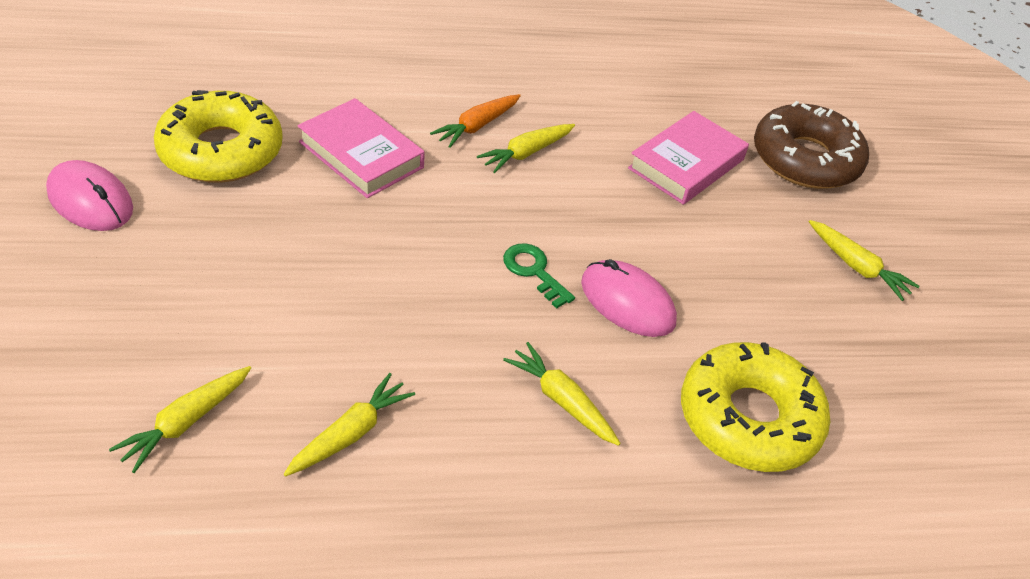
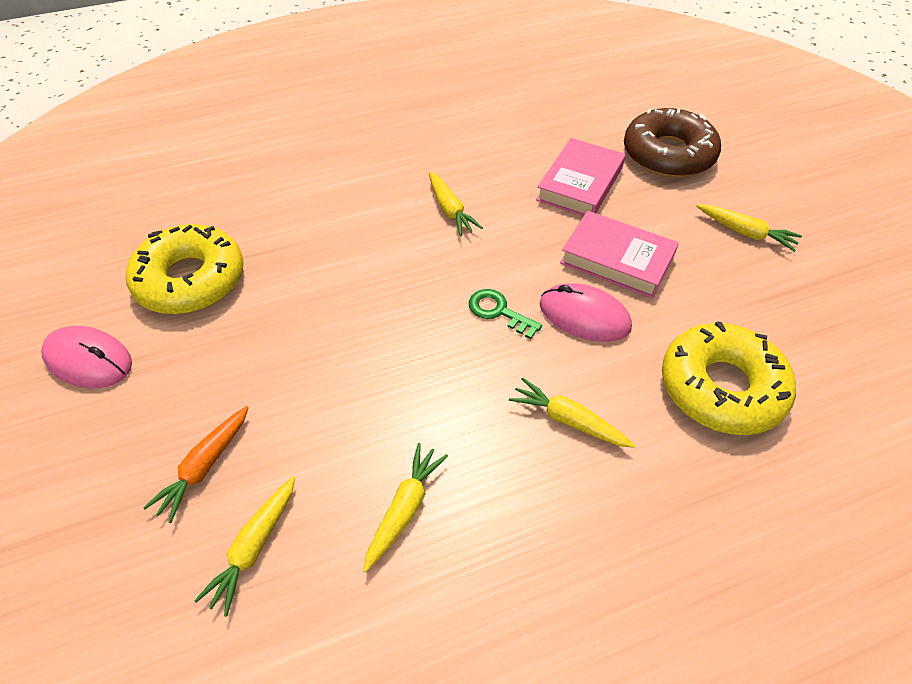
camera: 10 degrees left, 5 degrees up
(361, 154) = (314, 249): pink book -> pink book (617, 259)
(477, 126) = (400, 198): orange carrot -> orange carrot (204, 466)
(526, 153) = (450, 210): yellow carrot -> yellow carrot turned 60 degrees counterclockwise

